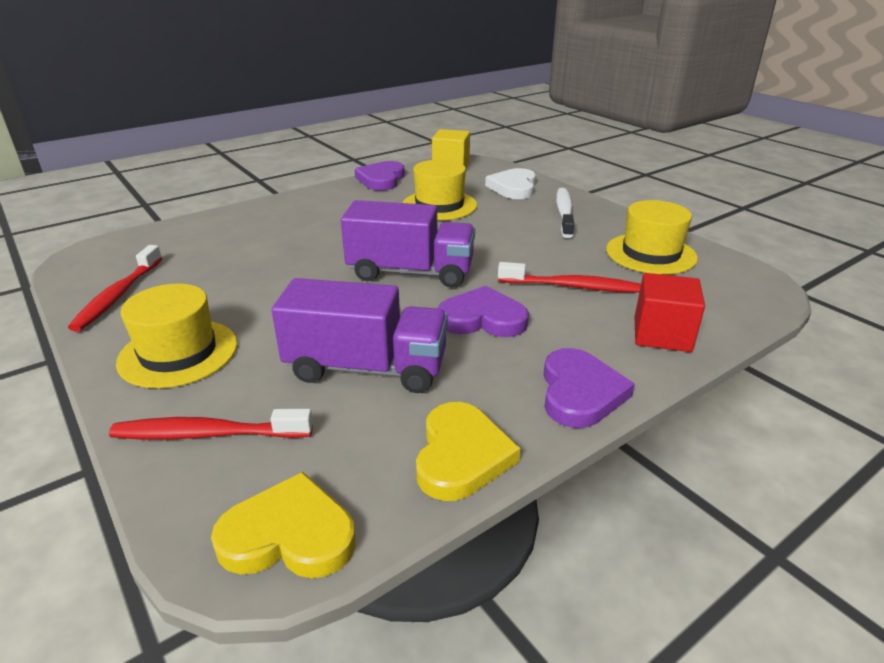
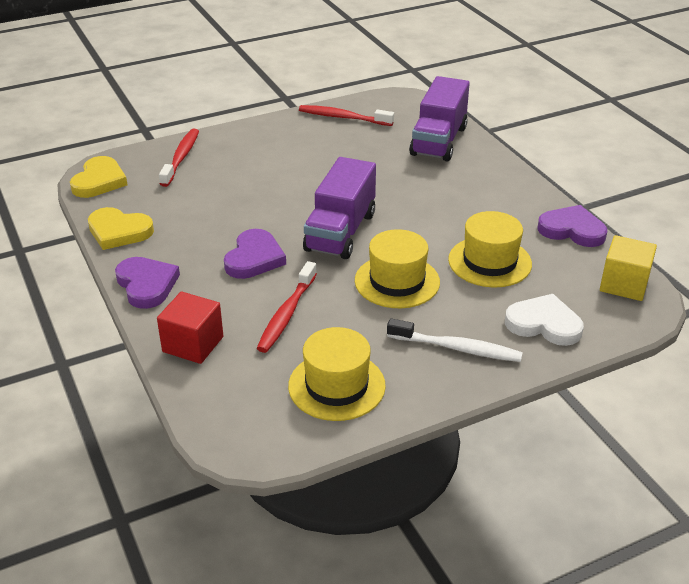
camera: 100 degrees right, 5 degrees up
(178, 353) = (262, 143): yellow hat -> yellow hat (397, 281)
(366, 368) = (215, 205): purple truck -> purple truck (439, 141)
(580, 392) = (146, 285): purple heart -> purple heart turned 135 degrees counterclockwise

